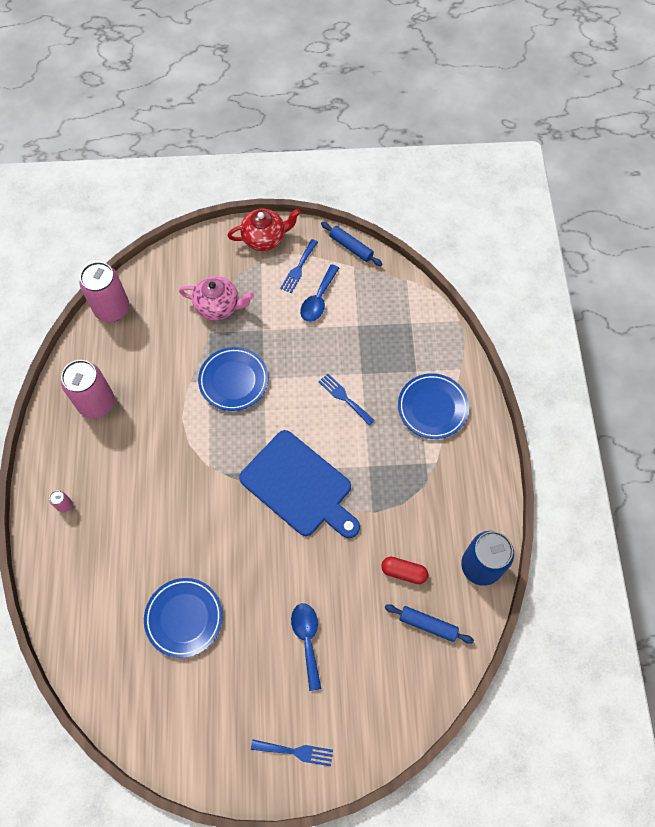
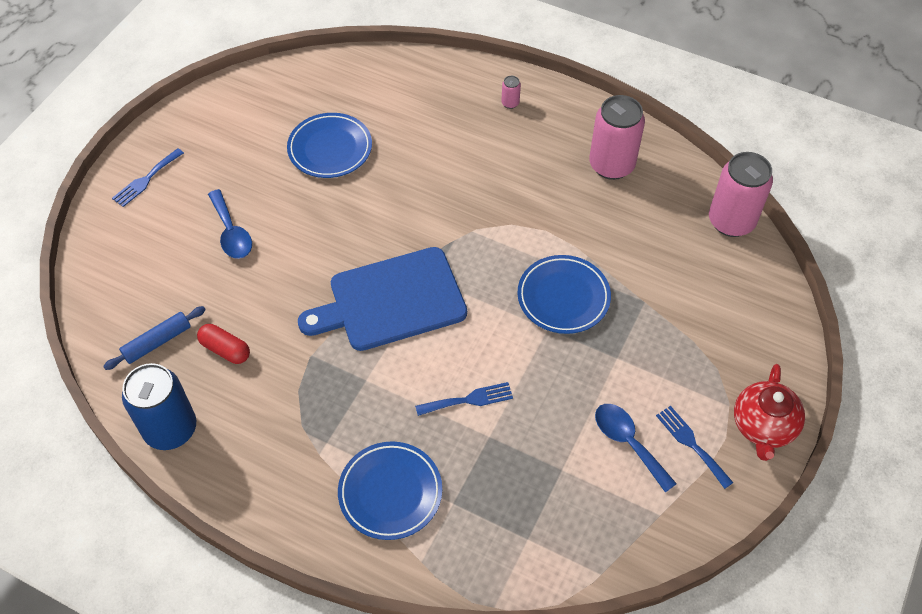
camera: 120 degrees right, 10 degrees down
(218, 306) = (678, 327): pink teapot -> none
(307, 639) = (231, 233): blue spoon -> blue spoon turned 45 degrees clockwise
(351, 247) = (695, 529): blue rolling pin -> none
(403, 572) = (225, 349): red capsule -> red capsule turned 75 degrees clockwise

